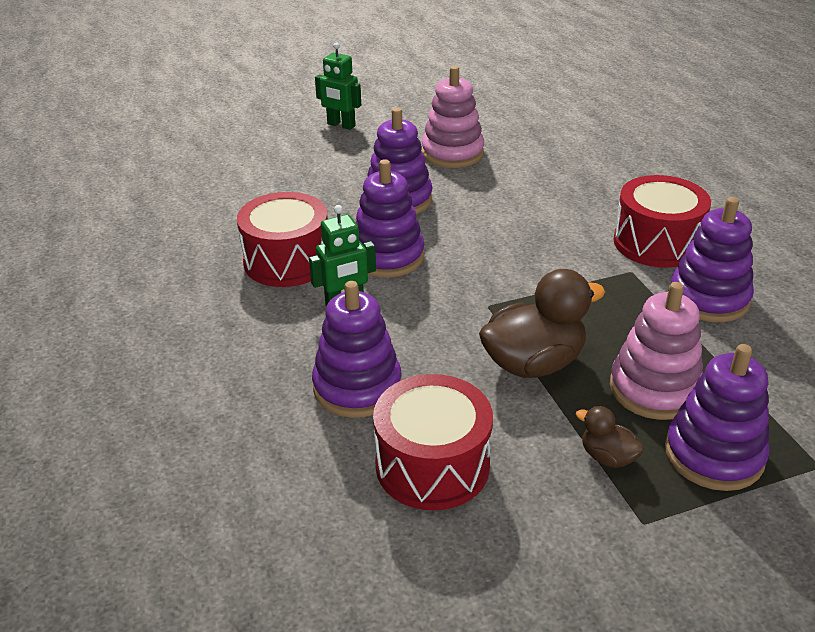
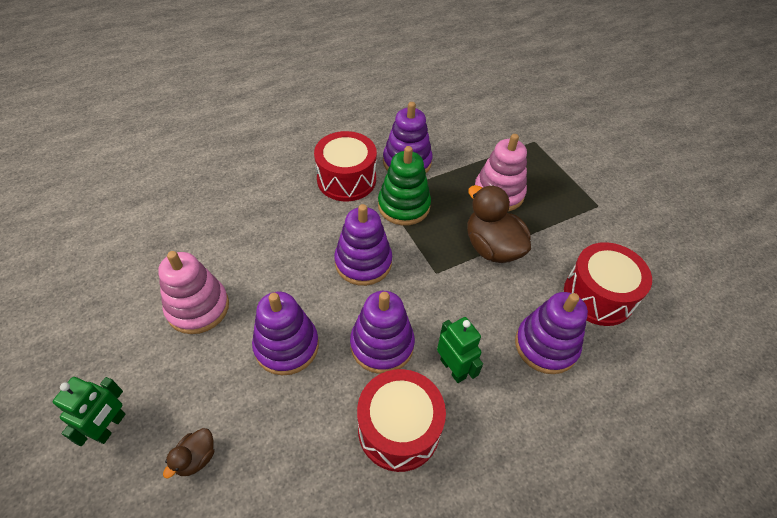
camera: 100 degrees left, 15 degrees up
(607, 457) = (559, 216): brown duck -> brown duck (196, 458)
(610, 288) = (403, 206): none -> green stacking toy
(713, 454) = (541, 176): purple stacking toy -> purple stacking toy (363, 262)

